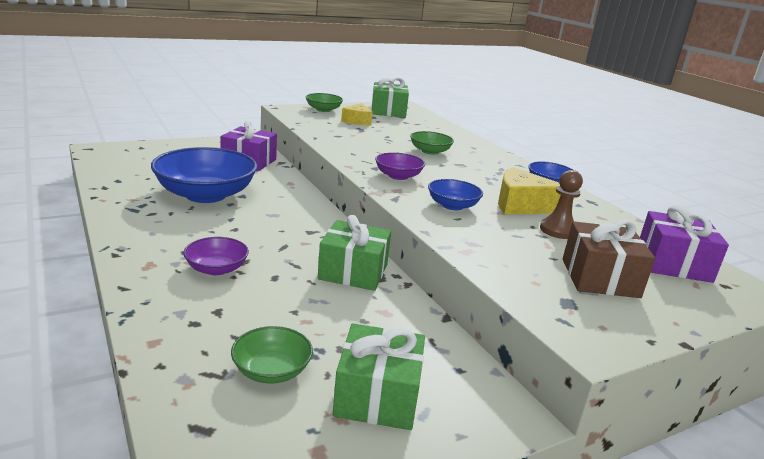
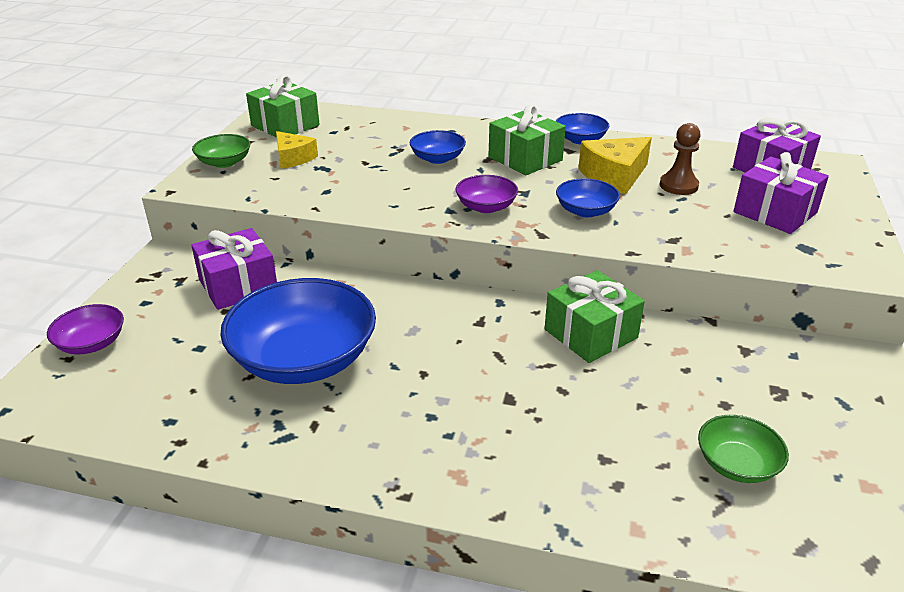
camera: 45 degrees left, 10 degrees up
(216, 269) = (511, 424): purple bowl -> purple bowl (91, 343)
(377, 396) = (808, 417): green gift -> green gift (525, 159)
(430, 151) = (437, 158): green bowl -> blue bowl
(600, 278) = (775, 212): brown gift -> purple gift

